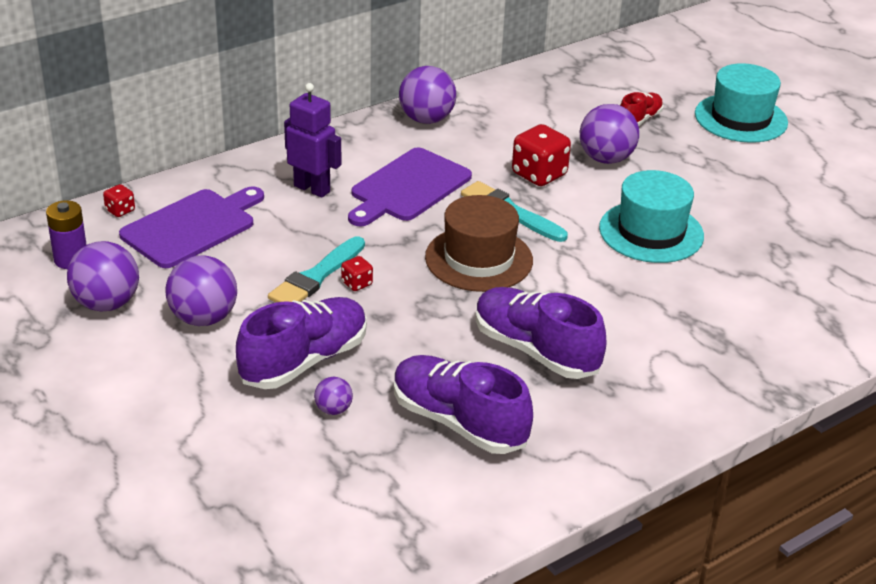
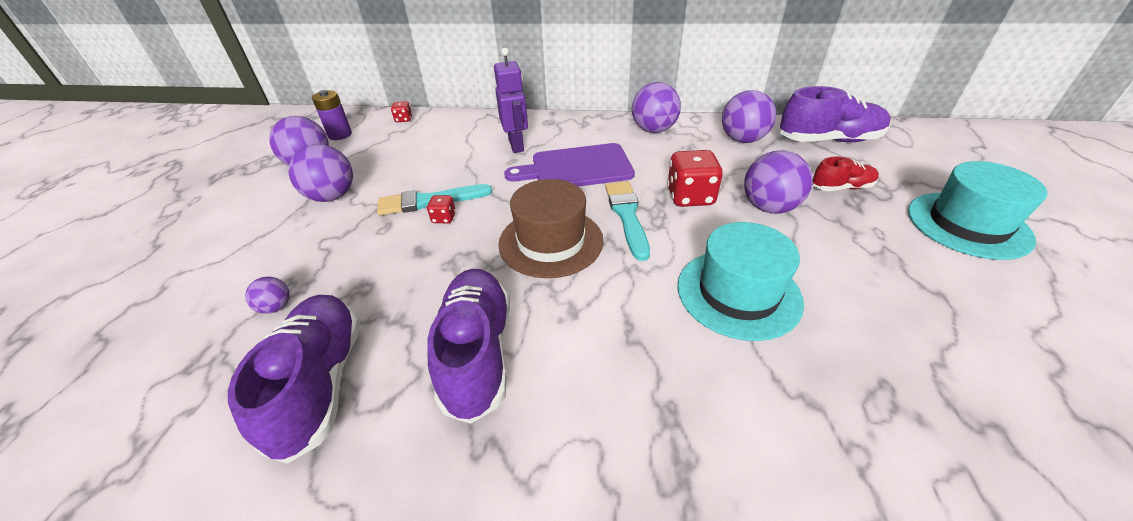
camera: 45 degrees right, 5 degrees up
(192, 227) = (419, 141): purple cutting board -> none
(304, 361) = (326, 257): purple shoe -> purple shoe (828, 140)
(519, 101) = (742, 140): none -> purple ball

